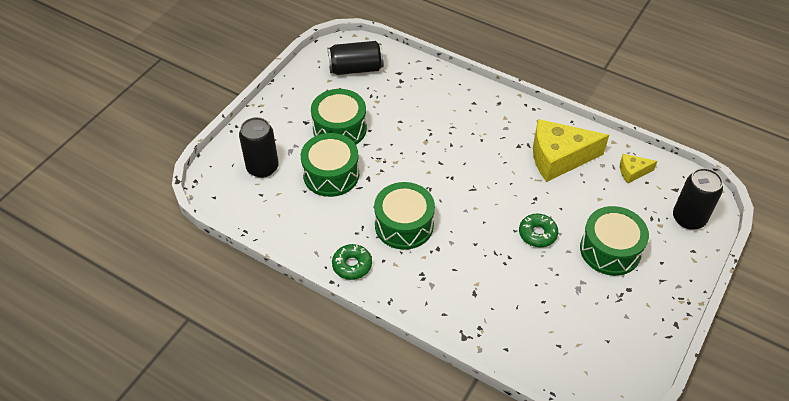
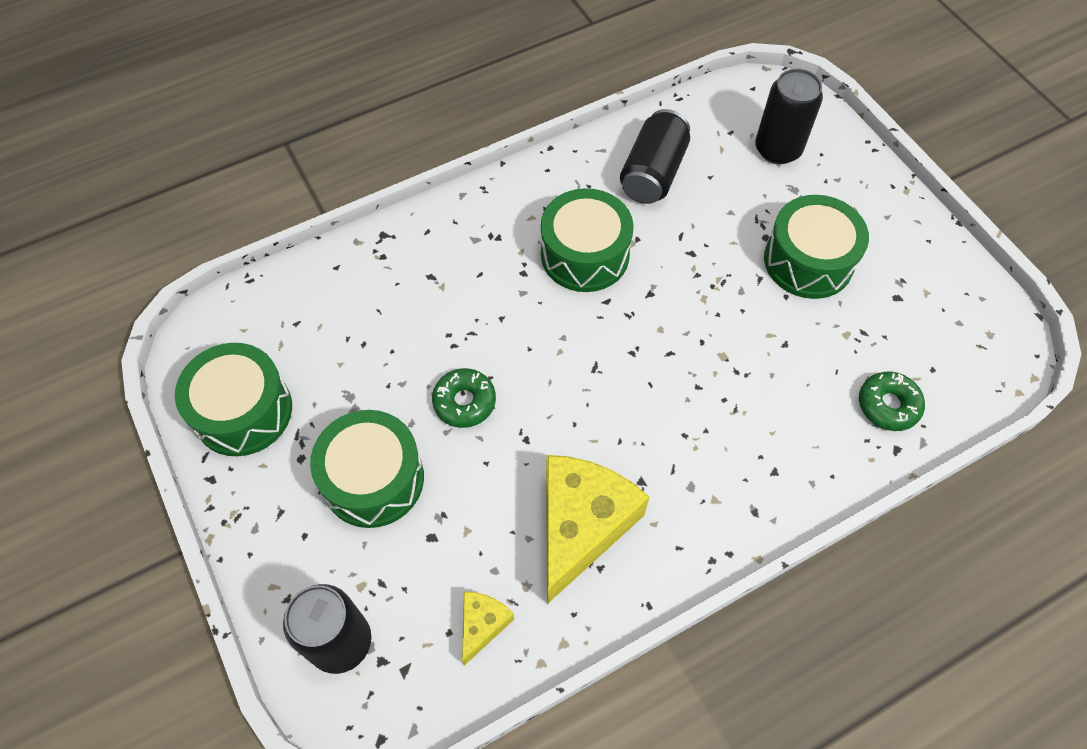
camera: 120 degrees right, 10 degrees up
(331, 174) = (722, 215): green drum -> green drum (243, 411)
(352, 265) = (559, 175): green donut -> green donut (888, 405)
(356, 69) = (940, 340): black can -> black can (653, 173)

